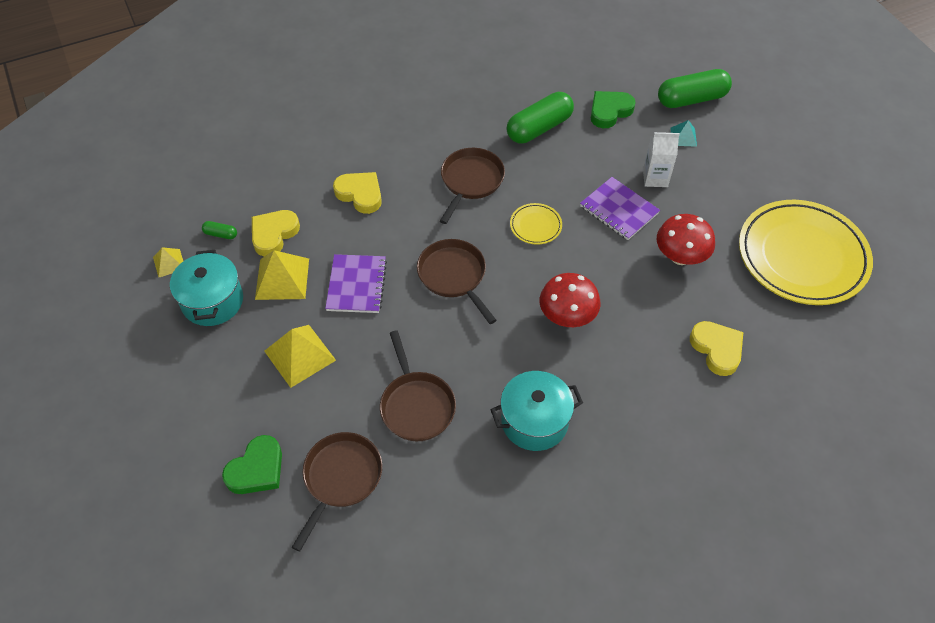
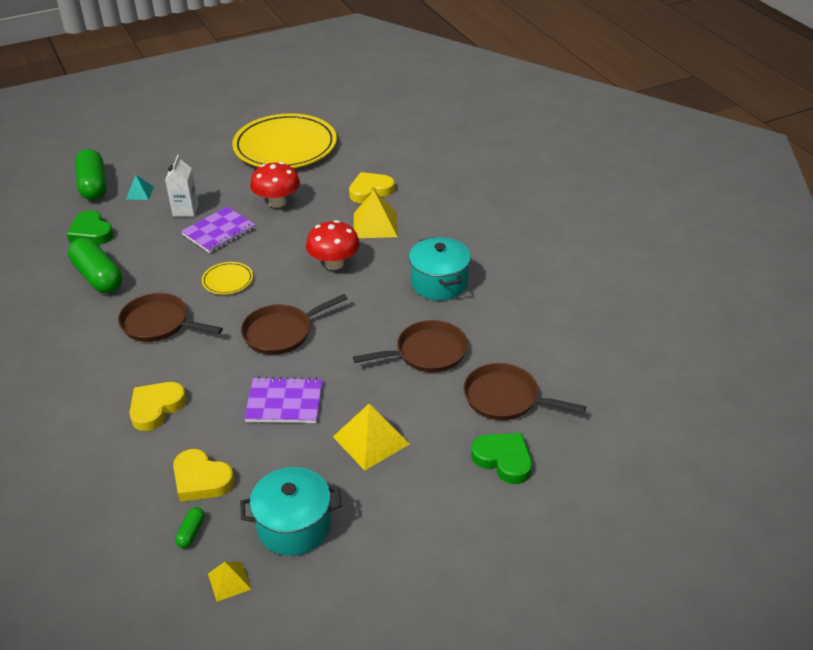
camera: 90 degrees left, 15 degrees down
(282, 279) = (268, 465): yellow pyramid -> yellow pyramid (375, 224)

